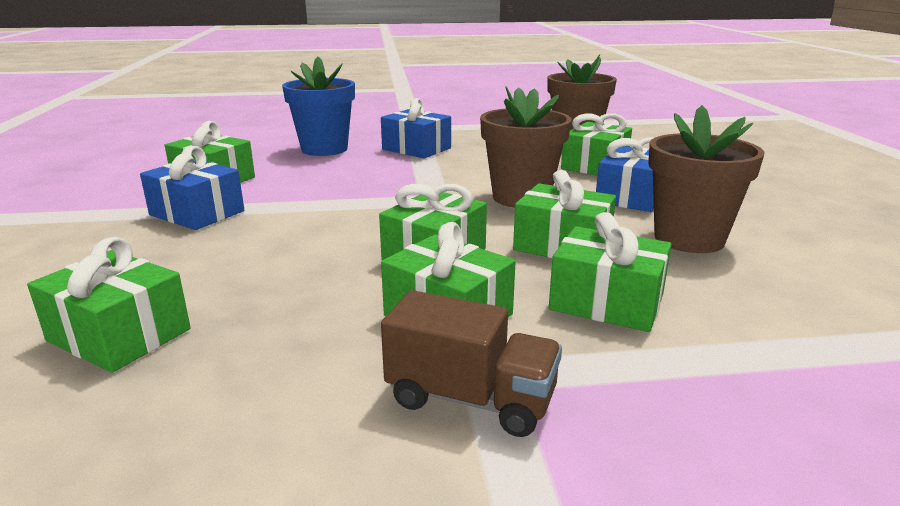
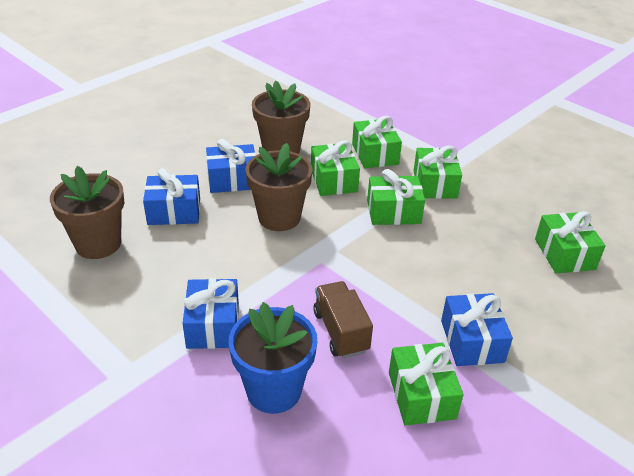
camera: 130 degrees left, 15 degrees up
(471, 399) = (469, 160): brown truck -> brown truck (340, 331)
(594, 165) = (174, 211): green gift -> blue gift

